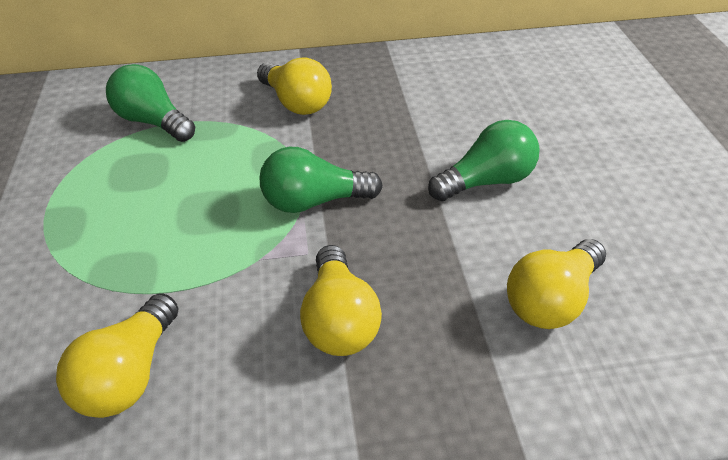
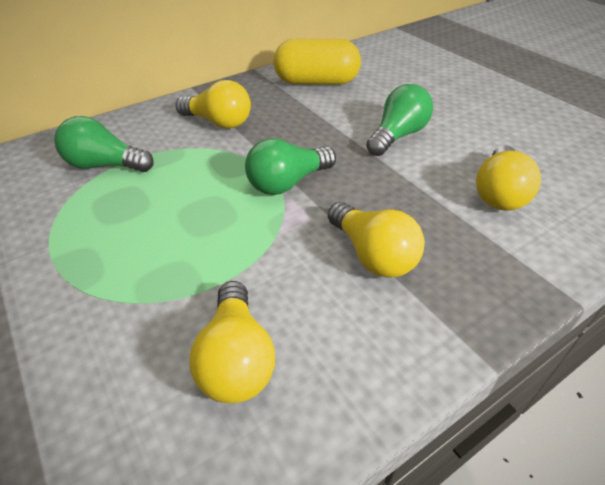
camera: 25 degrees left, 0 degrees up
(444, 79) = (316, 82): none -> yellow capsule

